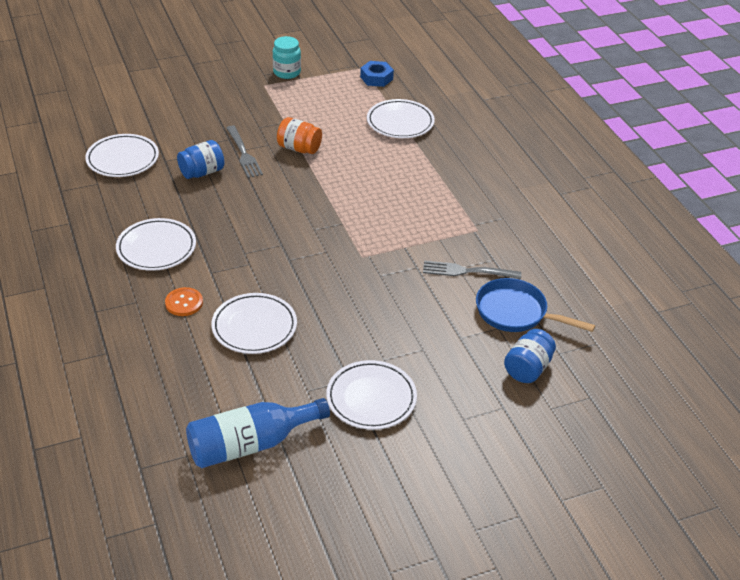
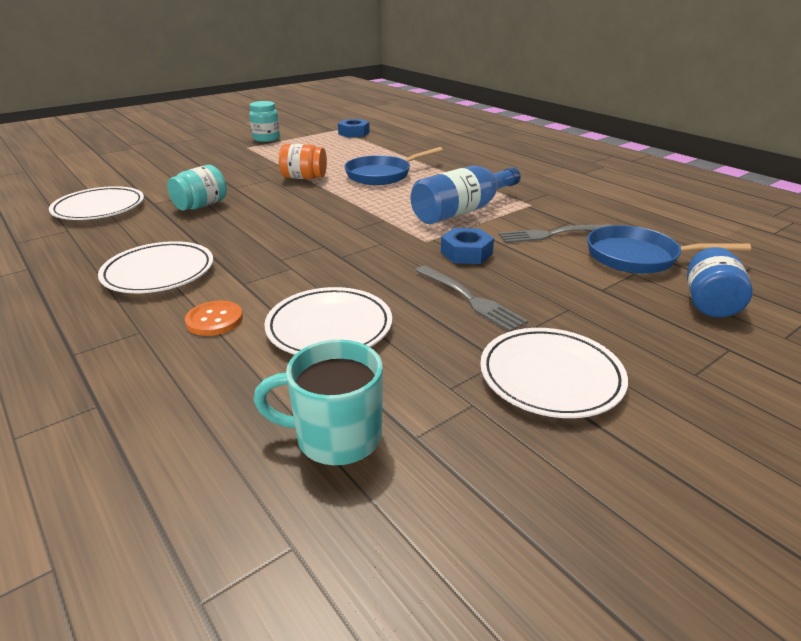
camera: 15 degrees left, 10 degrees down
(202, 172) = (201, 205): blue jar -> turquoise jar
(228, 405) = (336, 437): none -> turquoise mug
(243, 154) = (245, 188): grey fork -> grey fork (470, 299)
(251, 444) = (407, 492): blue bottle -> blue bottle (463, 211)
(370, 158) = (382, 175): none -> blue pan
(385, 277) = (466, 253): none -> blue nut
(400, 122) = (394, 152): white plate -> none

